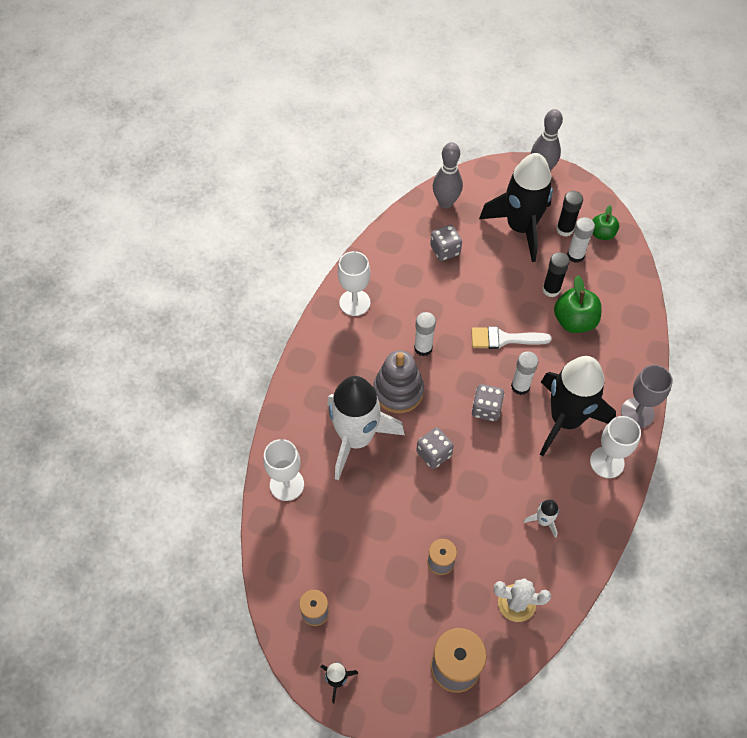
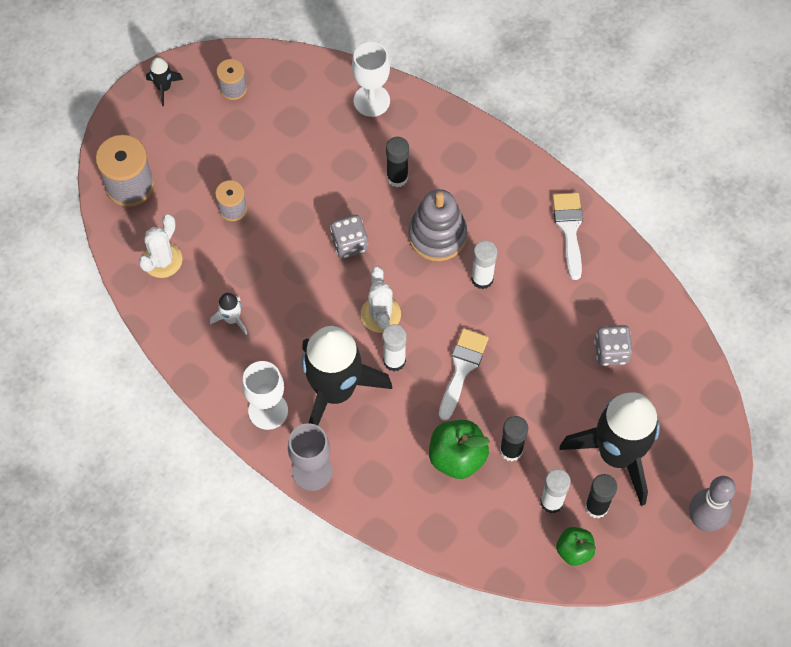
camera: 110 degrees right, 5 degrees up
(354, 302) = (569, 229): white goblet -> white brush
(356, 438) = (397, 177): white rocket -> black glue stick
(445, 202) = (686, 380): grey bowling pin -> none
(486, 409) = (380, 314): grey dice -> white cactus

